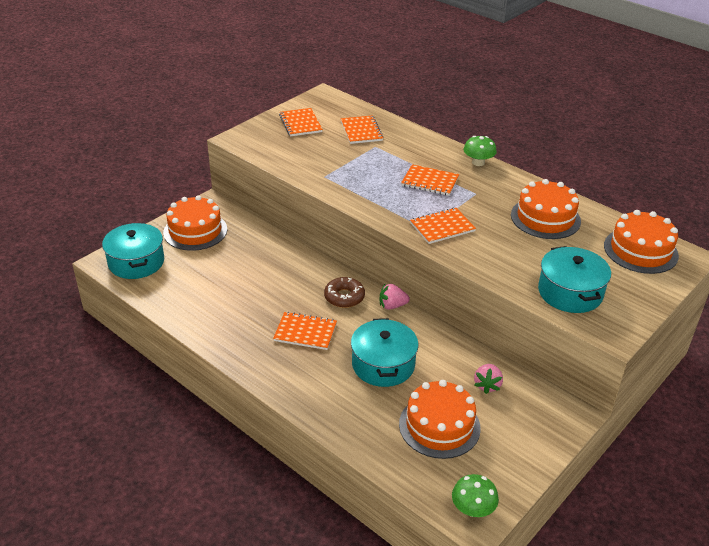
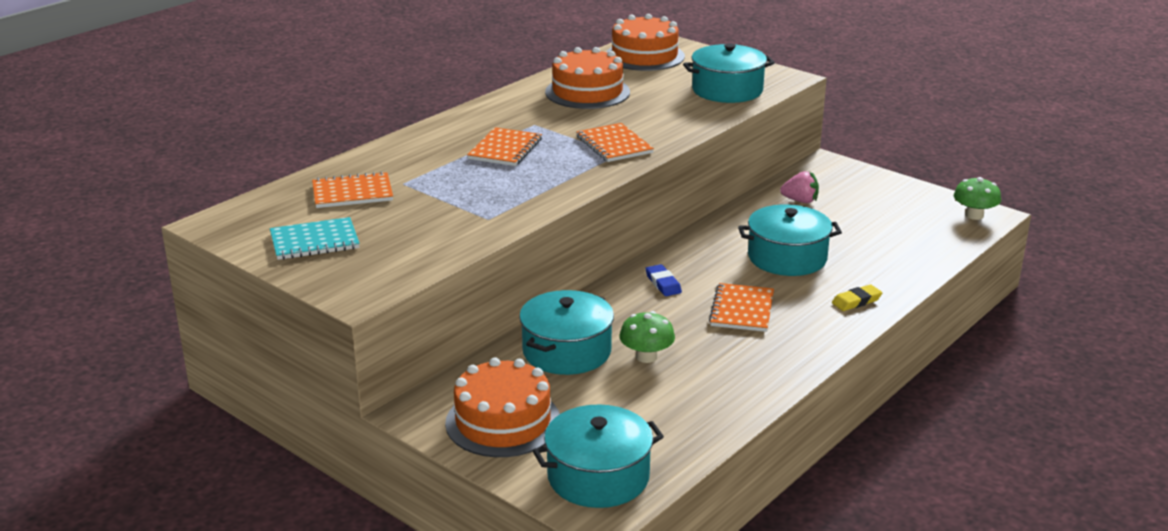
camera: 90 degrees left, 10 degrees down
(263, 253) = (567, 351): none -> turquoise pot
(300, 123) = (314, 241): orange notebook -> turquoise notebook
(313, 395) = (856, 301): none -> yellow eraser
(344, 297) = (663, 283): brown donut -> blue eraser
(392, 306) = (675, 251): pink strawberry -> none
(439, 426) = (872, 228): orange cake -> none
(478, 162) = (457, 120): green mushroom -> green mushroom (646, 356)

